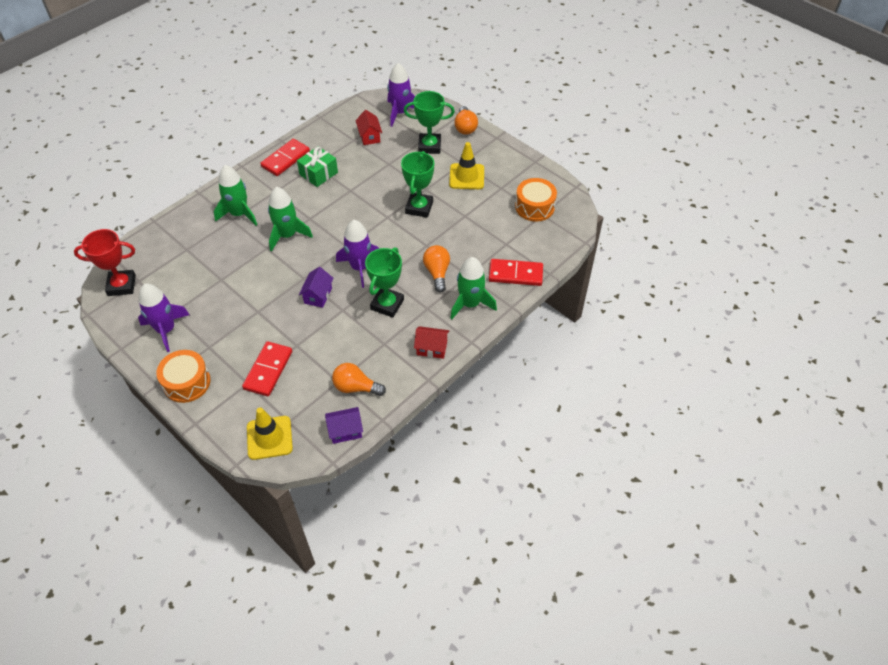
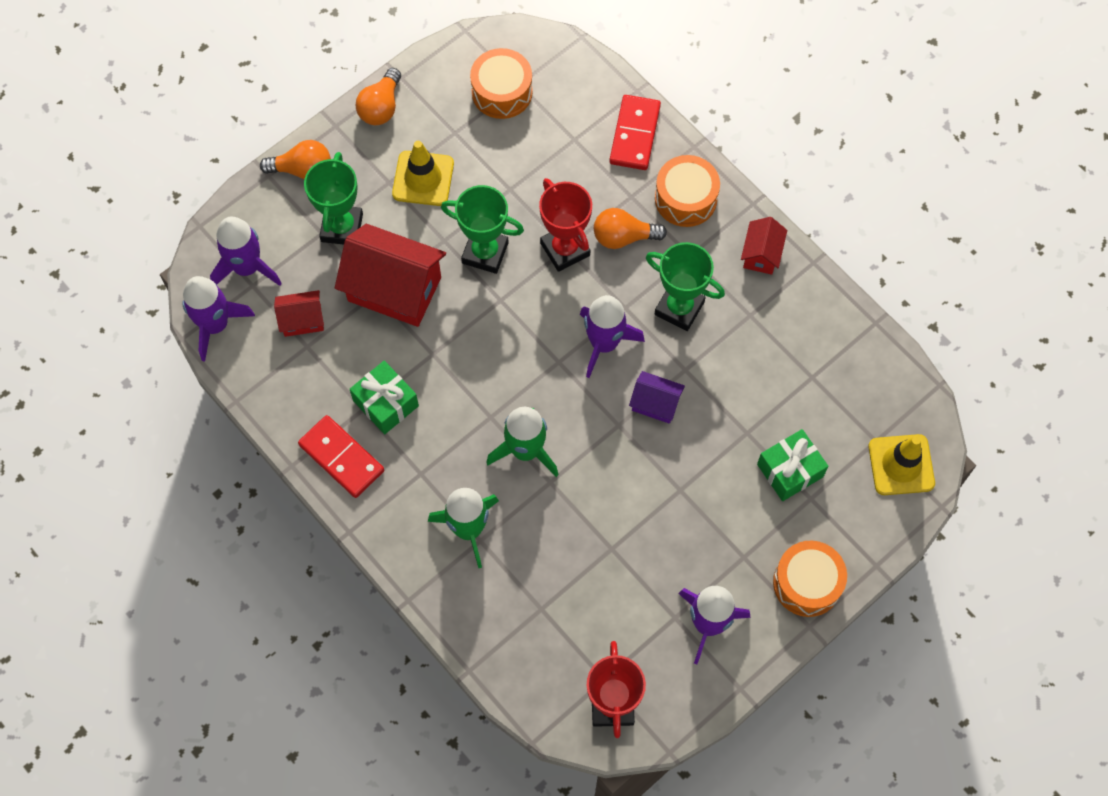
camera: 85 degrees left, 15 degrees up
(268, 370) = (790, 470): red domino -> green gift
(345, 431) = (892, 368): purple house -> none
(356, 387) = (823, 354): orange light bulb -> orange light bulb (381, 107)
(365, 105) = (215, 325): none -> purple rocket
(391, 171) = (394, 289): none -> red house
(425, 244) = (565, 249): none -> red trophy
(470, 304) = (685, 198): green rocket -> orange drum

